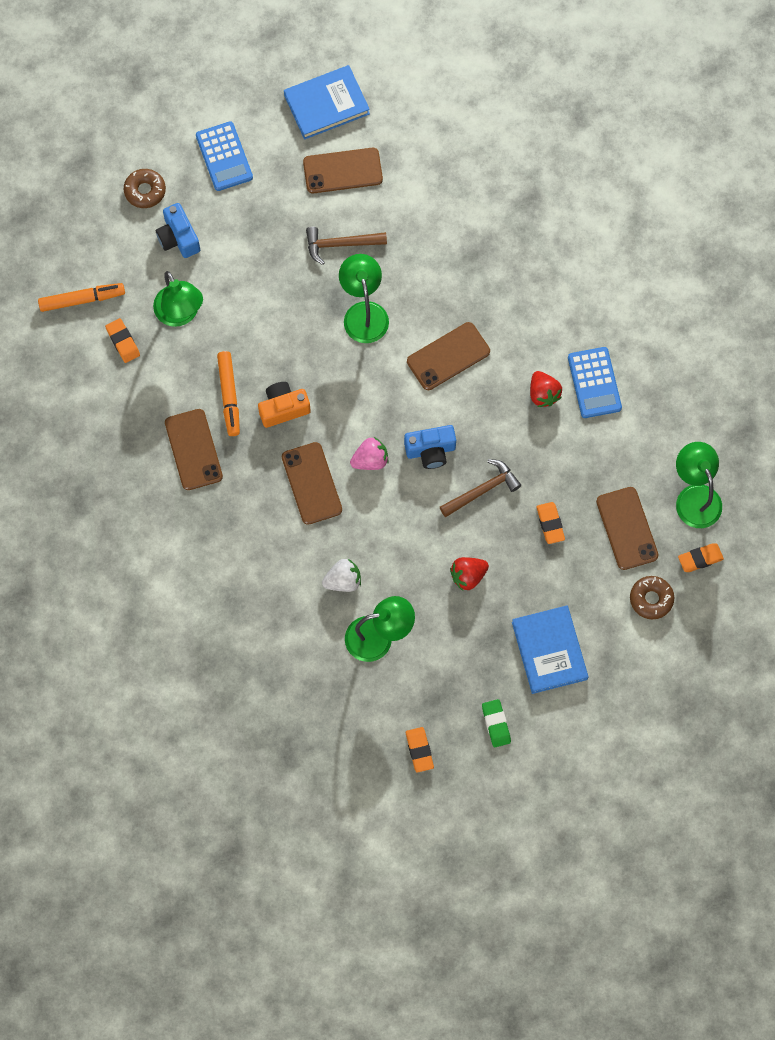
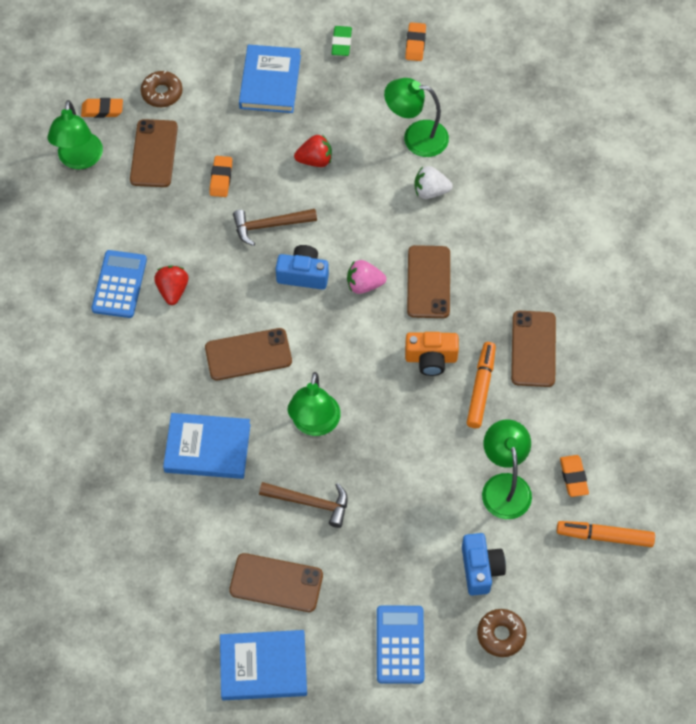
camera: 160 degrees left, 10 degrees down
(447, 261) = (207, 448): none -> blue book

